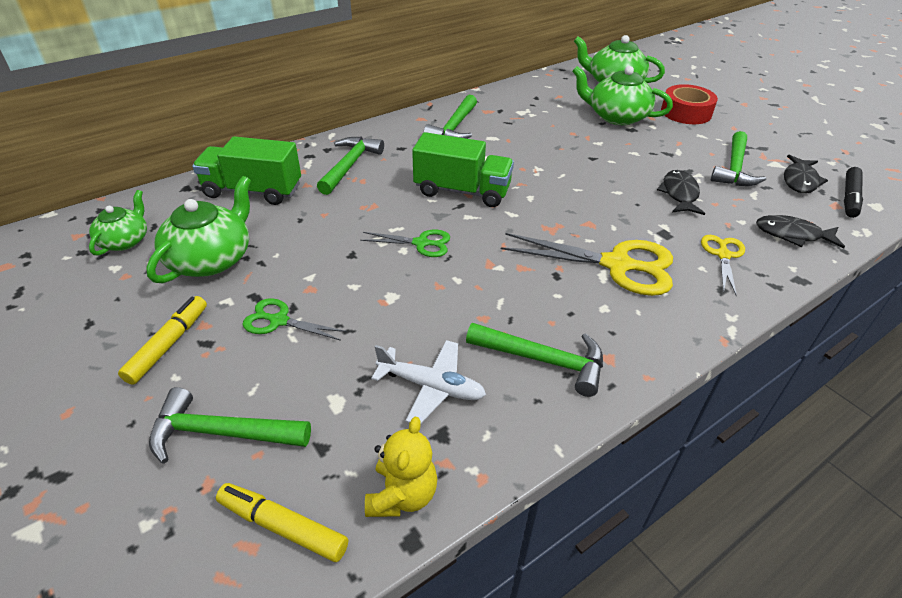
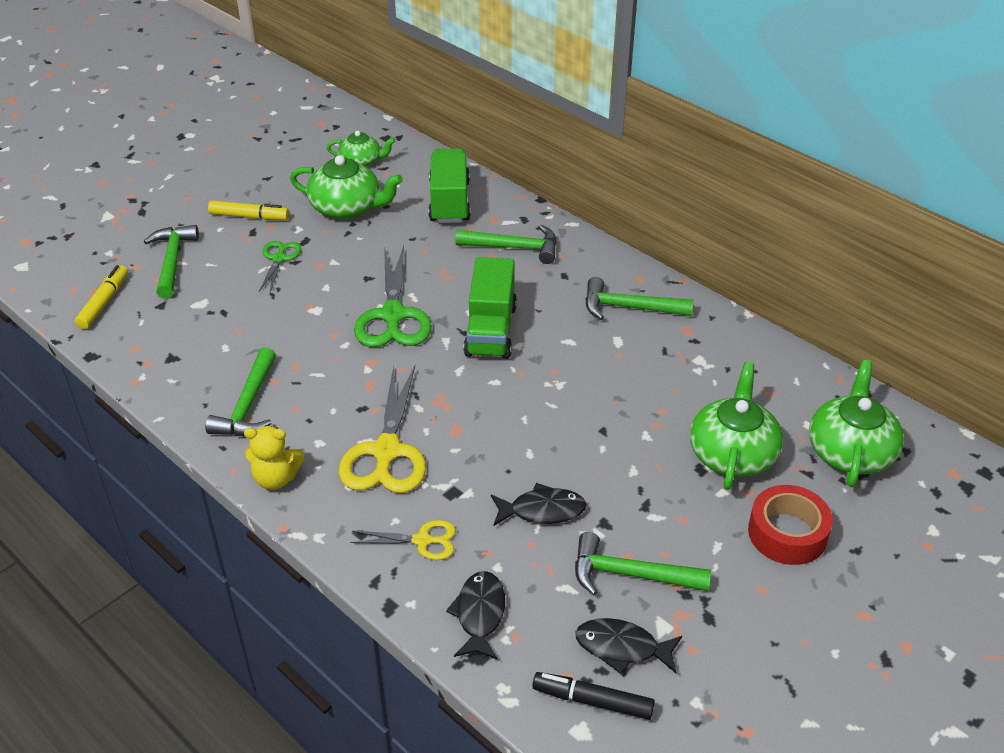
camera: 80 degrees right, 0 degrees up
(402, 495) = (123, 347): yellow teddy bear -> yellow teddy bear (276, 478)
(421, 243) = (393, 315): green scissors -> green scissors, size x1.85
(432, 386) = (216, 347): white plane -> none

